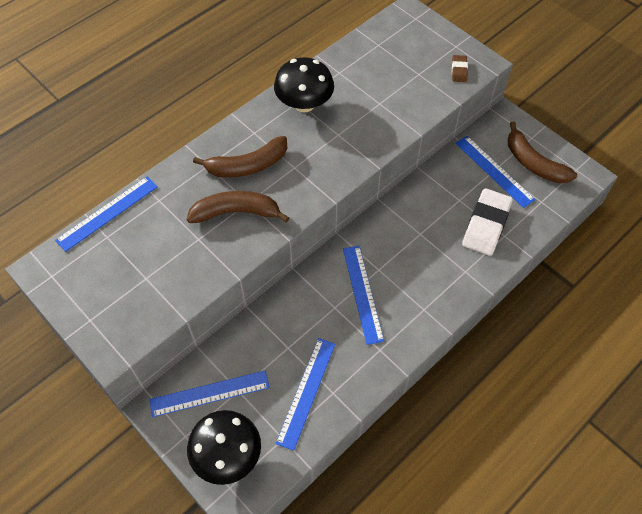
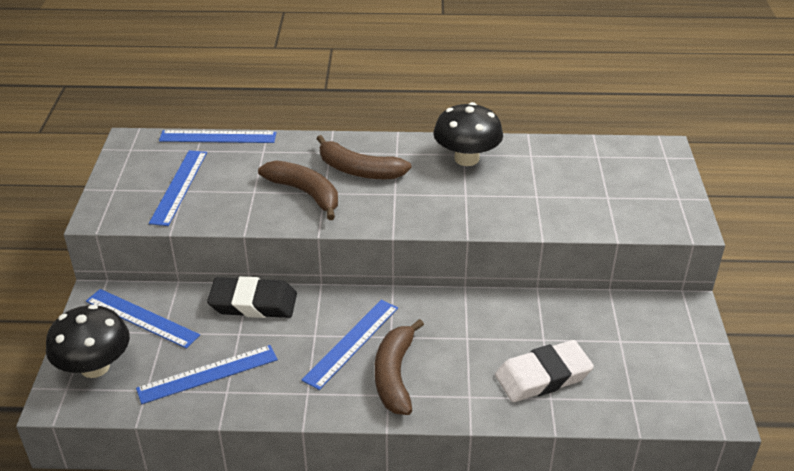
camera: 45 degrees right, 20 degrees down
(268, 318) = (253, 303): none -> black eraser
(459, 70) = (654, 217): brown eraser -> none
(494, 171) = (613, 341): blue ruler -> blue ruler (179, 187)
(533, 163) = (668, 363): brown banana -> brown banana (395, 375)

